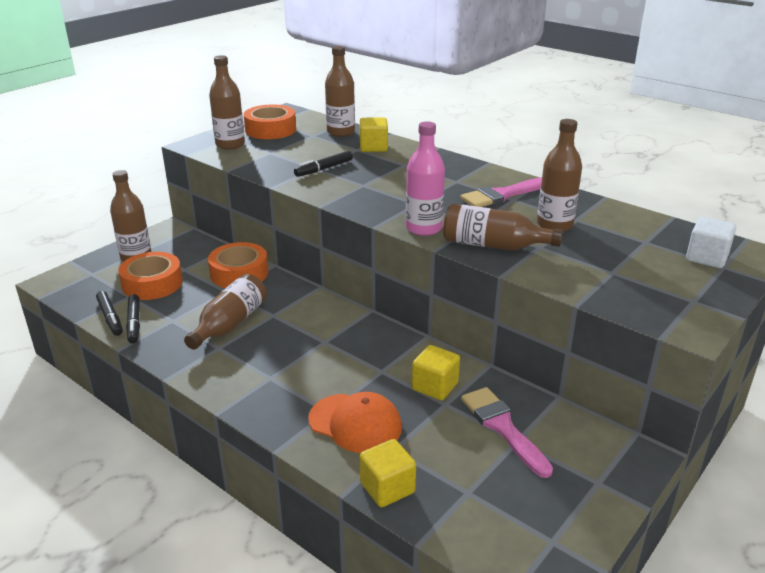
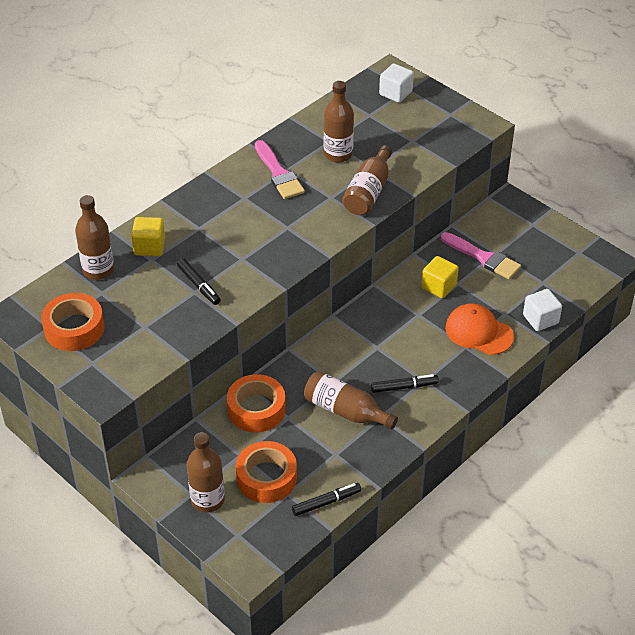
camera: 85 degrees left, 15 degrees up
(134, 323) = (337, 482): black marker -> black marker (404, 387)
(230, 144) = (113, 361): brown bottle -> none
(355, 423) = (479, 332): orange cap -> orange cap turned 90 degrees counterclockwise
(387, 488) = (540, 319): yellow cube -> white cube
(423, 228) = (335, 227): pink bottle -> none
(502, 427) = (483, 258): pink brush -> pink brush turned 120 degrees counterclockwise

